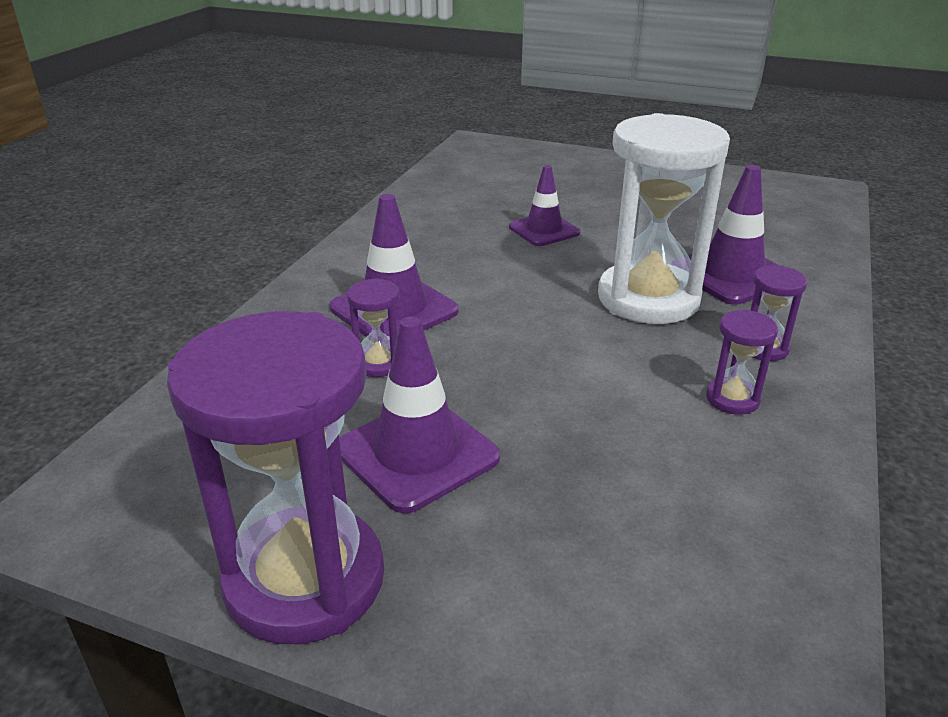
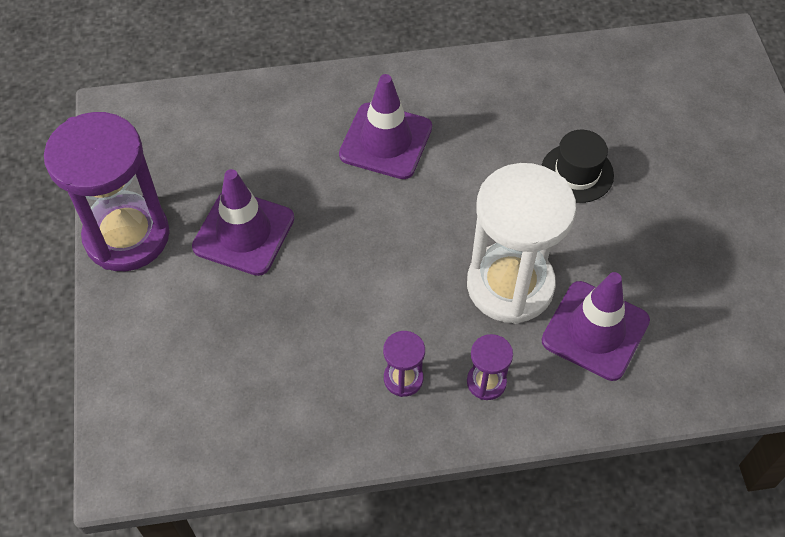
camera: 60 degrees right, 25 degrees up
(378, 363) = (318, 167): purple hourglass -> none
(544, 230) = (577, 173): purple traffic cone -> black hat

